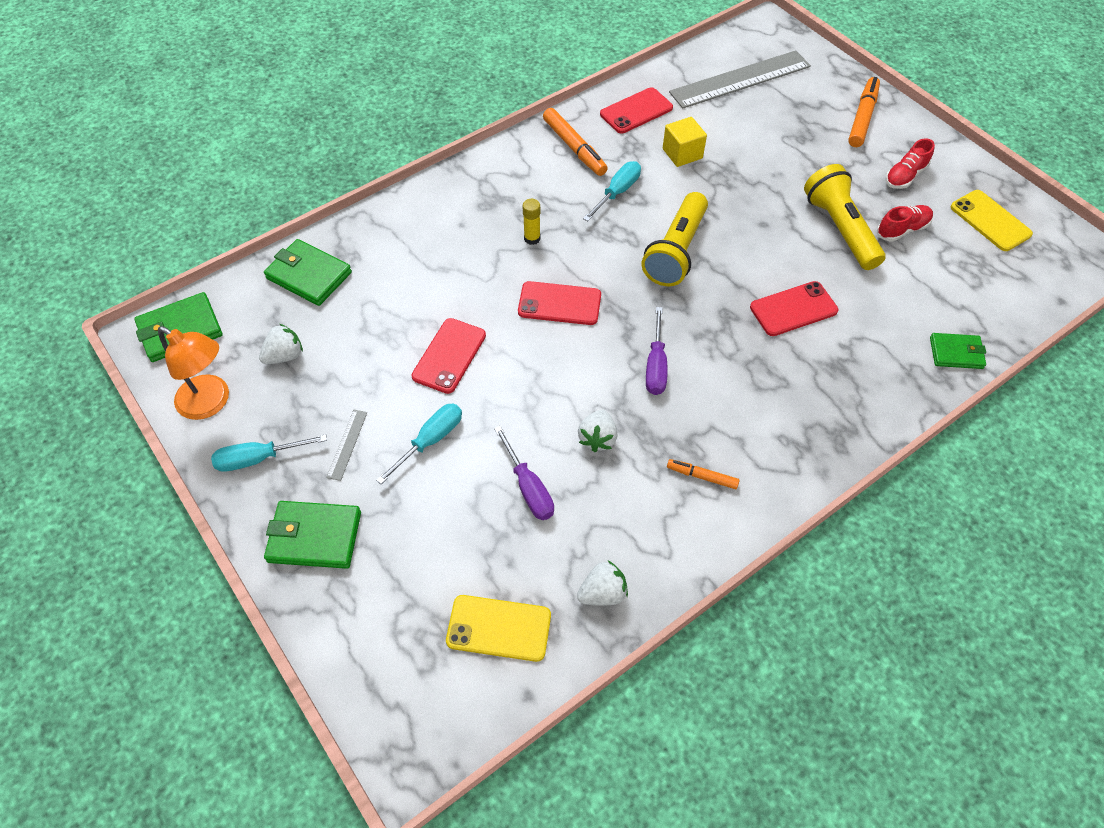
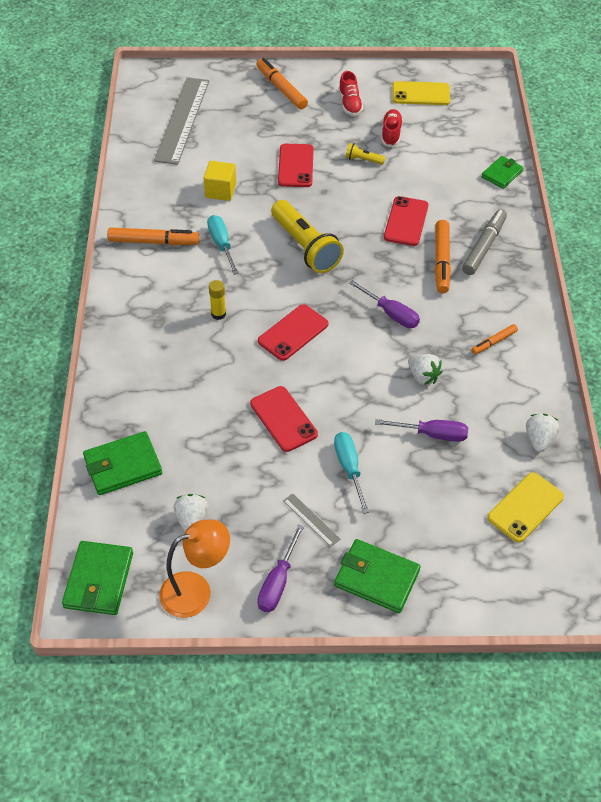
camera: 55 degrees left, 5 degrees down
(258, 459) = (278, 582): turquoise screwdriver -> purple screwdriver
(314, 537) = (376, 578): green wallet -> green wallet turned 75 degrees clockwise
(636, 111) = (153, 189): red phone -> red phone (295, 166)
(770, 368) = (441, 261): none -> orange marker
(829, 394) = (483, 247): none -> grey marker
(839, 229) = (363, 160): yellow flashlight -> yellow flashlight, size x0.44

